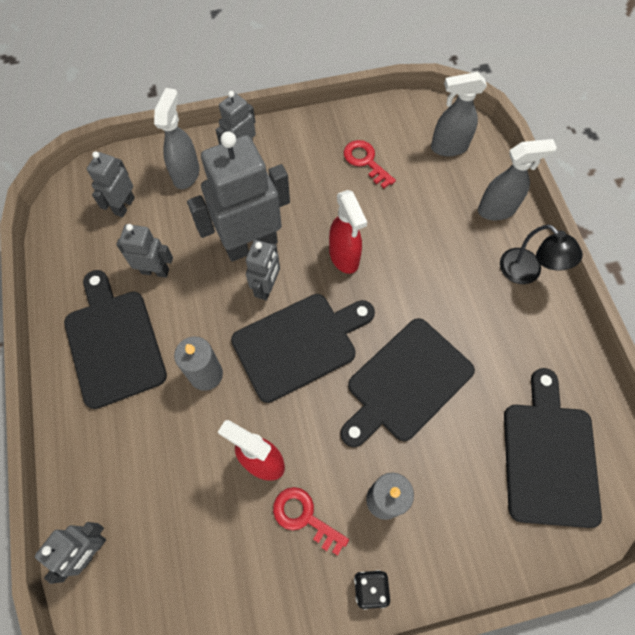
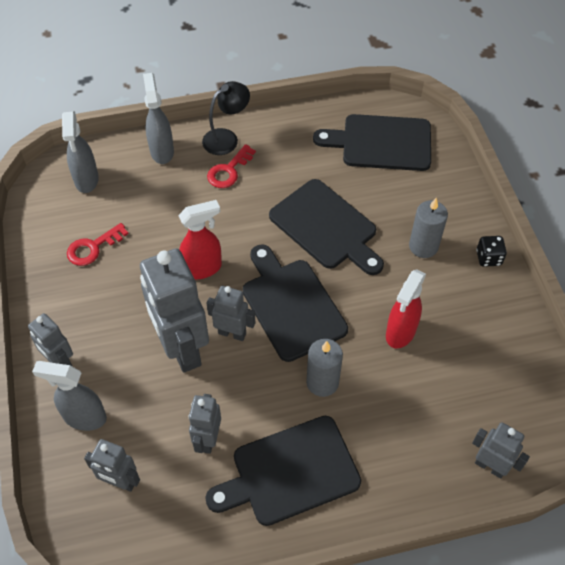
camera: 90 degrees left, 10 degrees down
(304, 517) = (442, 301): red key -> red key (229, 171)

